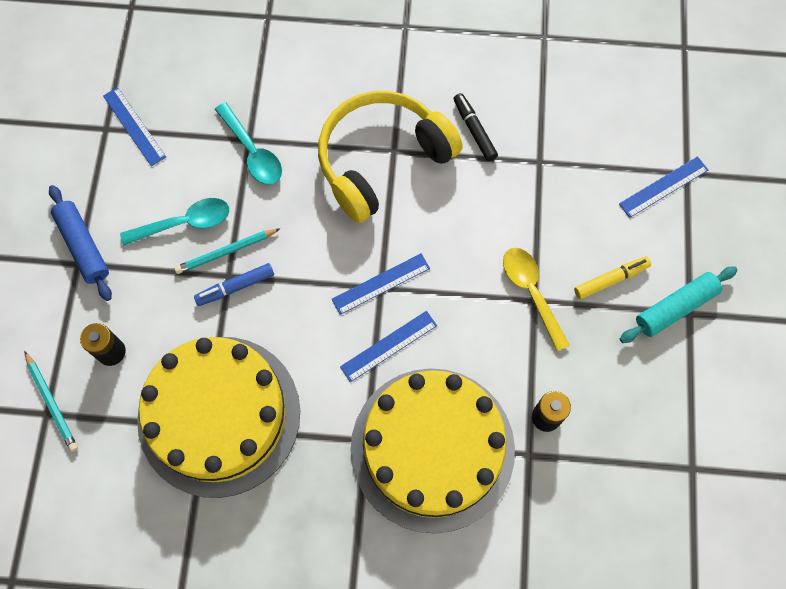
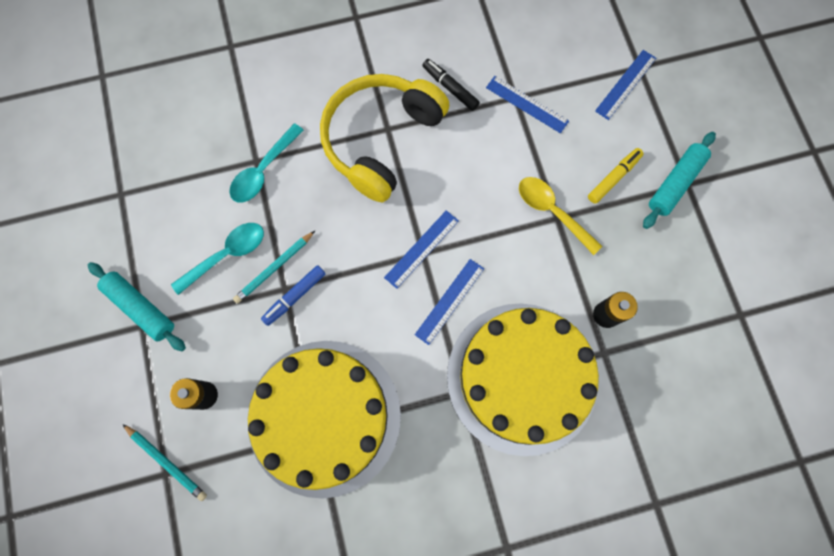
camera: 20 degrees left, 5 degrees up
(83, 246) = (141, 308): blue rolling pin -> turquoise rolling pin
(134, 126) = (147, 183): blue ruler -> blue ruler (527, 104)
(252, 152) = (263, 170): turquoise spoon -> turquoise spoon turned 90 degrees clockwise

